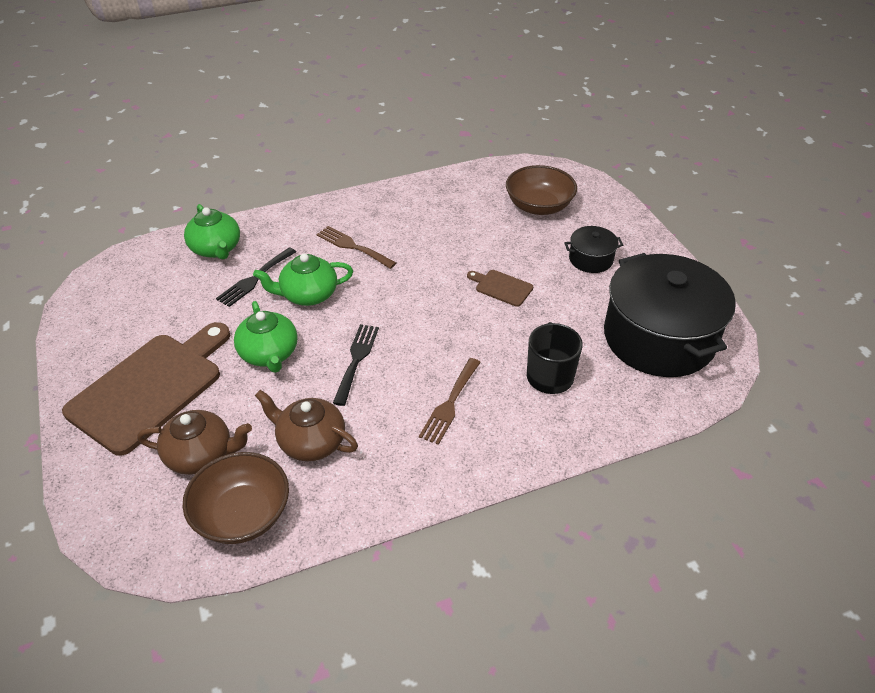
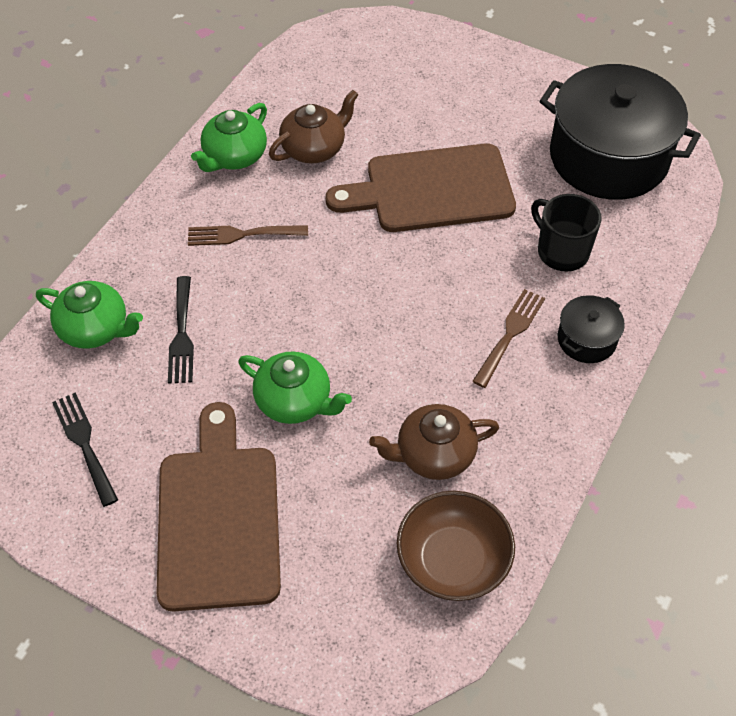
camera: 40 degrees left, 10 degrees up
(201, 455) = (351, 540): brown teapot -> brown teapot (314, 148)
(308, 295) = (258, 315): green teapot -> green teapot (234, 156)
(356, 360) = (383, 350): black fork -> black fork (84, 444)
(450, 404) = (510, 334): brown fork -> brown fork turned 135 degrees counterclockwise
(501, 287) = (432, 190): brown cutting board -> brown cutting board, size x2.33
(539, 206) = (373, 80): brown bowl -> none
(591, 259) = (478, 111): black pot -> black pot (586, 339)

